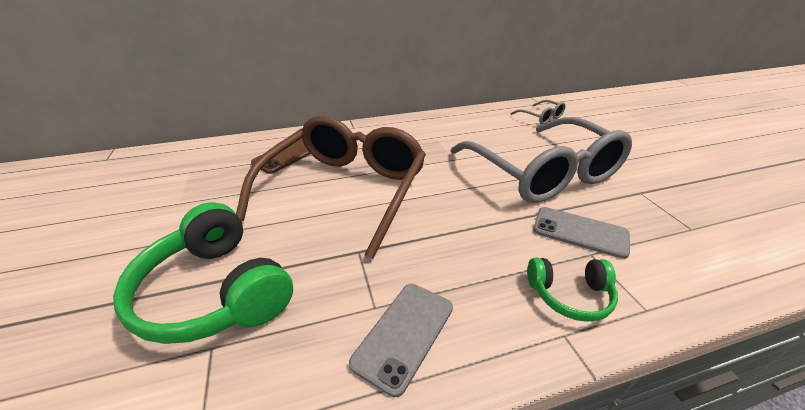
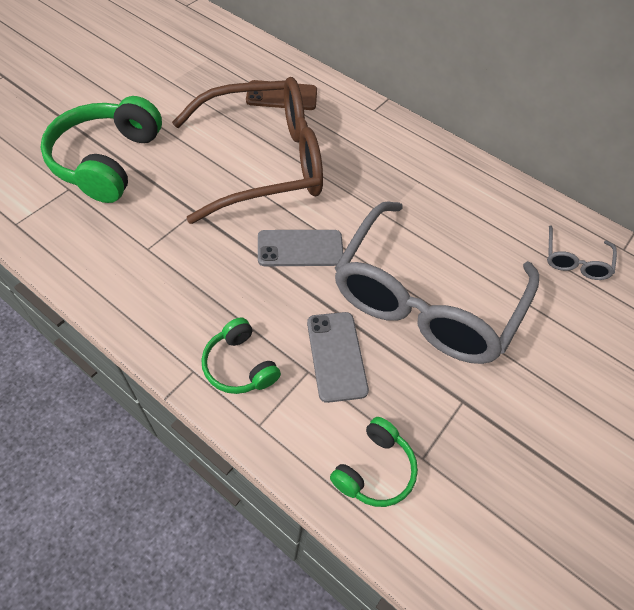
camera: 50 degrees right, 20 degrees up
(404, 334) = (134, 276): grey phone -> grey phone (300, 248)
(703, 256) = (374, 470): none -> green headphones

